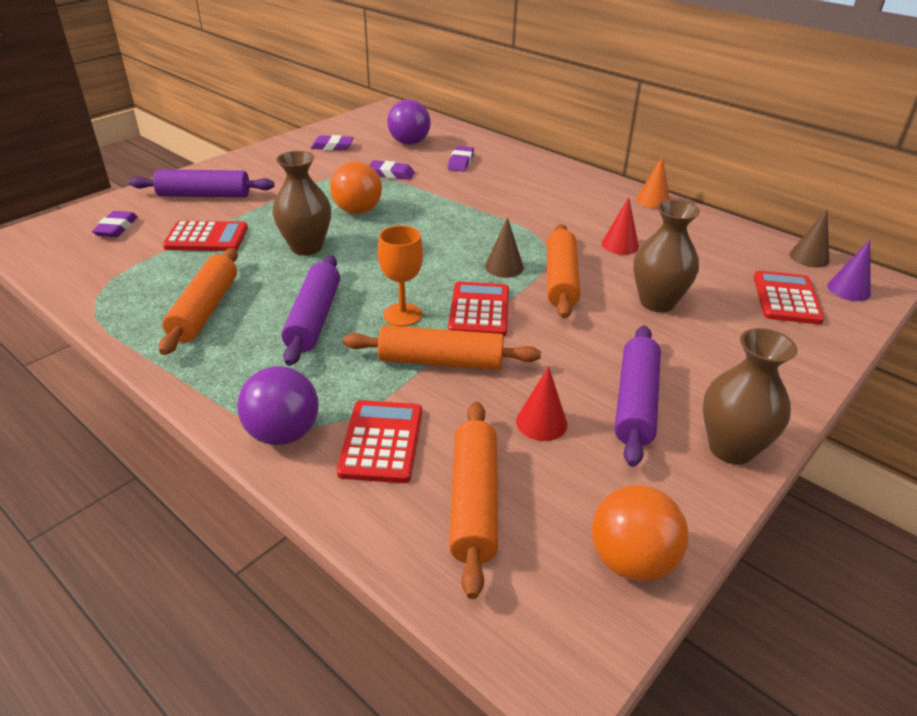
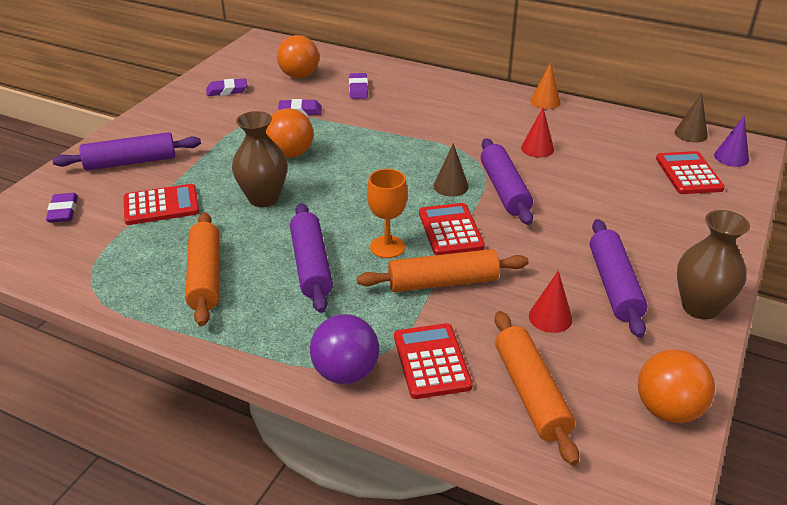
camera: 15 degrees left, 0 degrees up
(409, 143) = (299, 76): purple ball -> orange ball
(561, 280) = (504, 190): orange rolling pin -> purple rolling pin
(657, 302) = (591, 196): brown vase -> none

